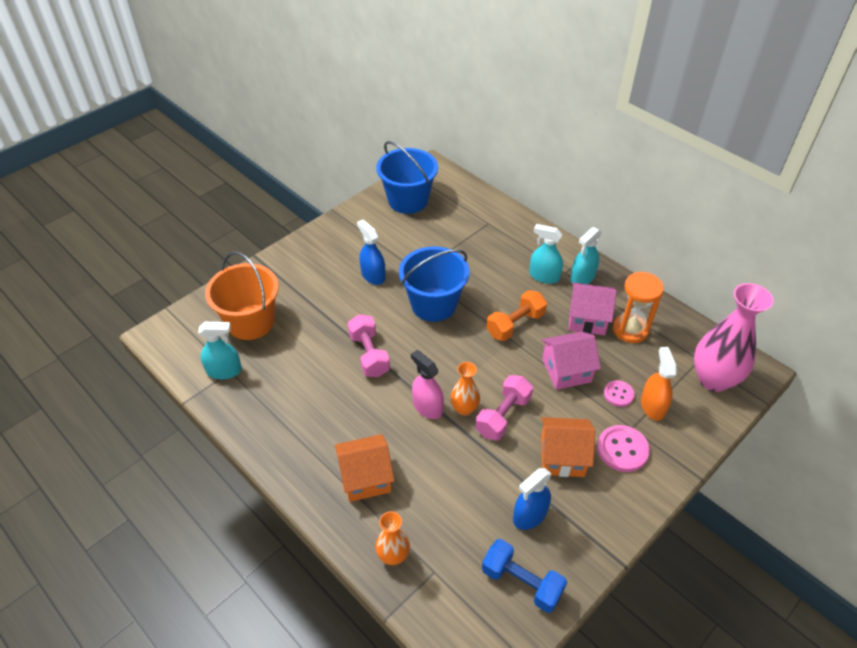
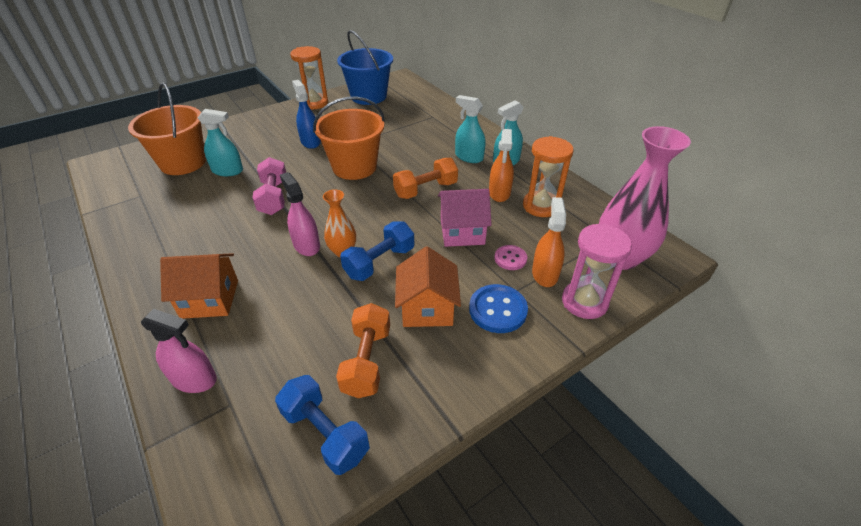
camera: 10 degrees right, 5 degrees down
(224, 371) = (135, 195): turquoise spray bottle -> turquoise spray bottle (228, 171)
(352, 218) = (314, 103): none -> orange hourglass
(393, 555) = (194, 379): orange vase -> pink spray bottle
(433, 304) = (354, 167): blue bucket -> orange bucket
(503, 416) = (380, 262): pink dumbbell -> blue dumbbell
(530, 515) = (367, 361): blue spray bottle -> orange dumbbell
(562, 457) = (427, 308): orange house -> orange house turned 75 degrees clockwise
(587, 319) = (499, 193): pink house -> orange spray bottle
(622, 449) = (497, 310): pink button -> blue button
(692, 430) = (584, 302): none -> pink hourglass

